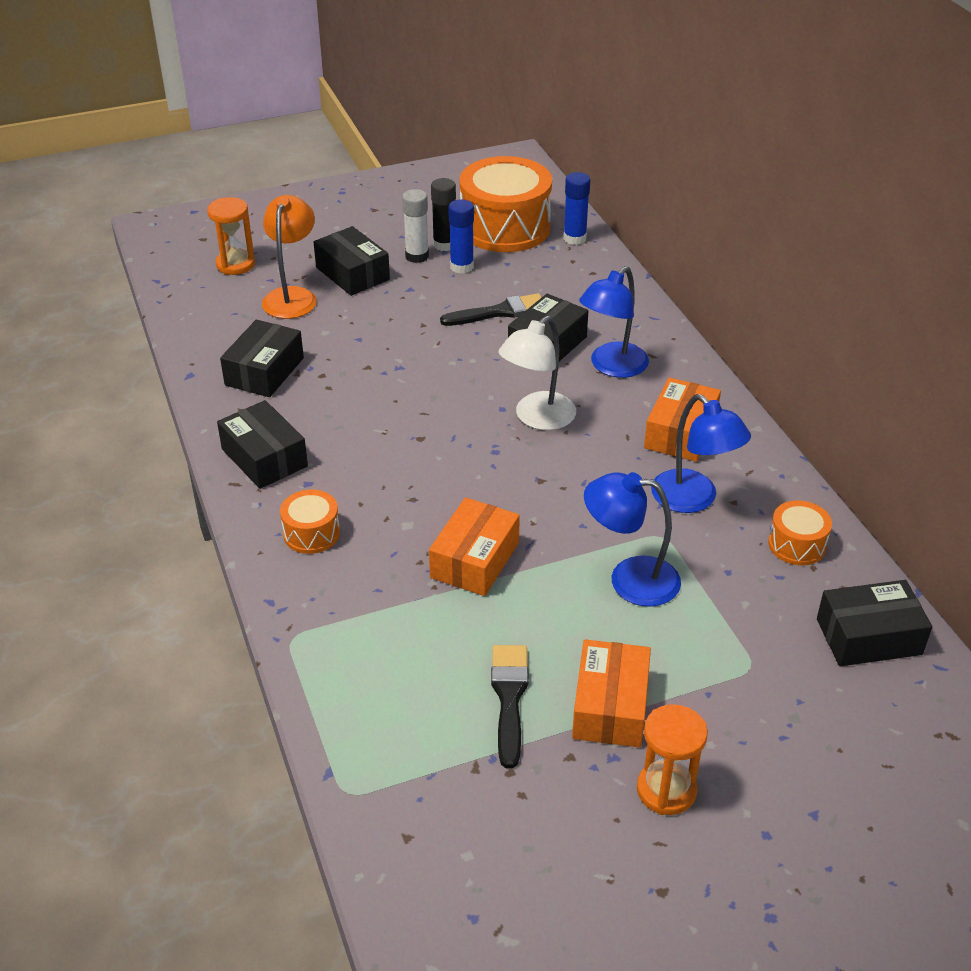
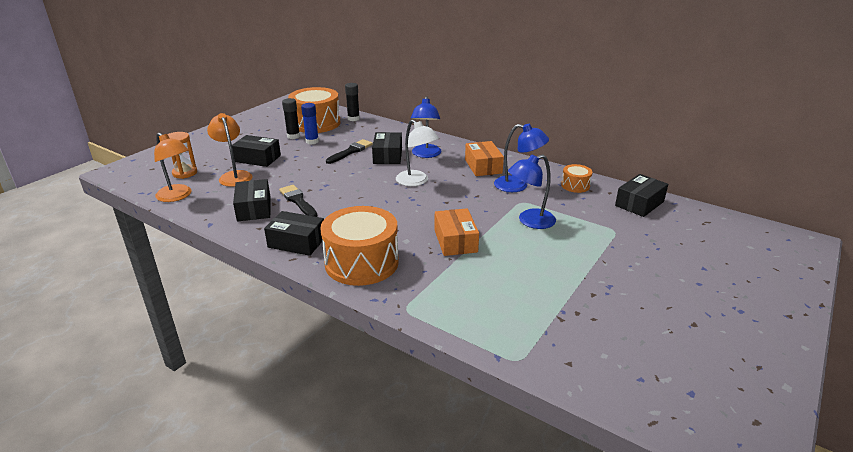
camera: 35 degrees left, 10 degrees down
(192, 306) = (177, 196): none -> orange lamp
(311, 533) = (361, 262): orange drum -> orange drum, size x2.12
(417, 256) = (284, 144): white glue stick -> none
(509, 698) = (539, 285): black brush -> black brush (298, 201)
(537, 418) = (416, 181): white lamp -> white lamp turned 45 degrees counterclockwise
(574, 238) = (353, 119): blue glue stick -> black glue stick
(610, 706) = (583, 268): orange box -> none
(666, 790) = (645, 287): orange hourglass -> none

